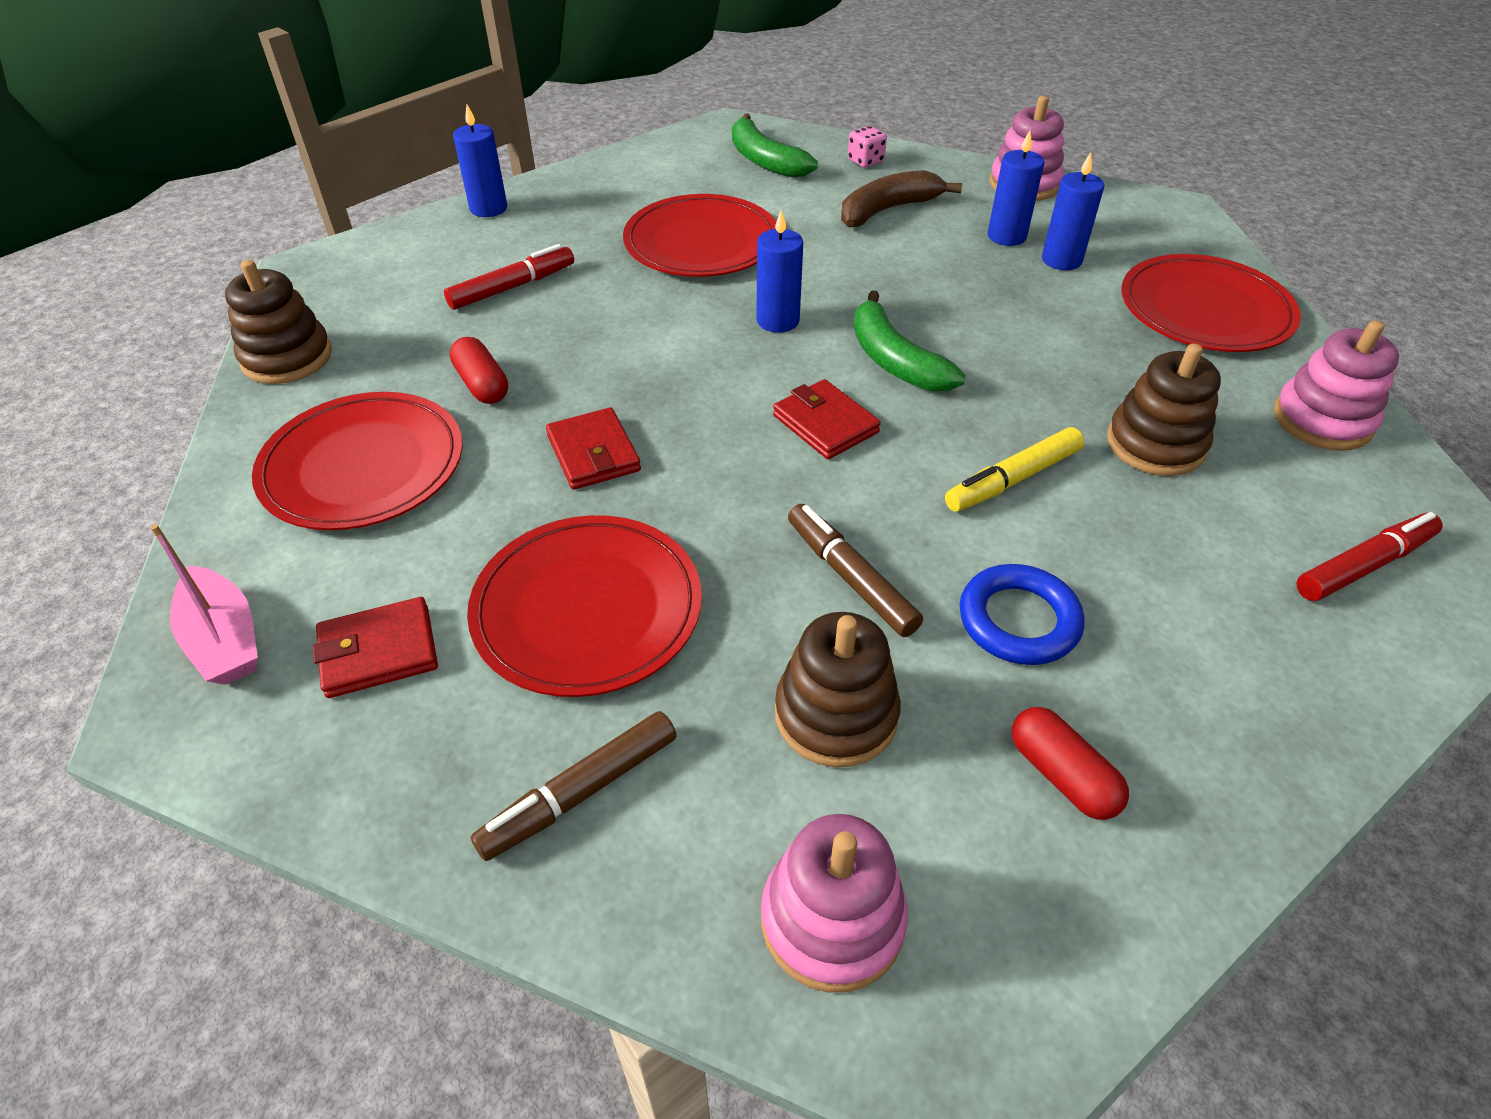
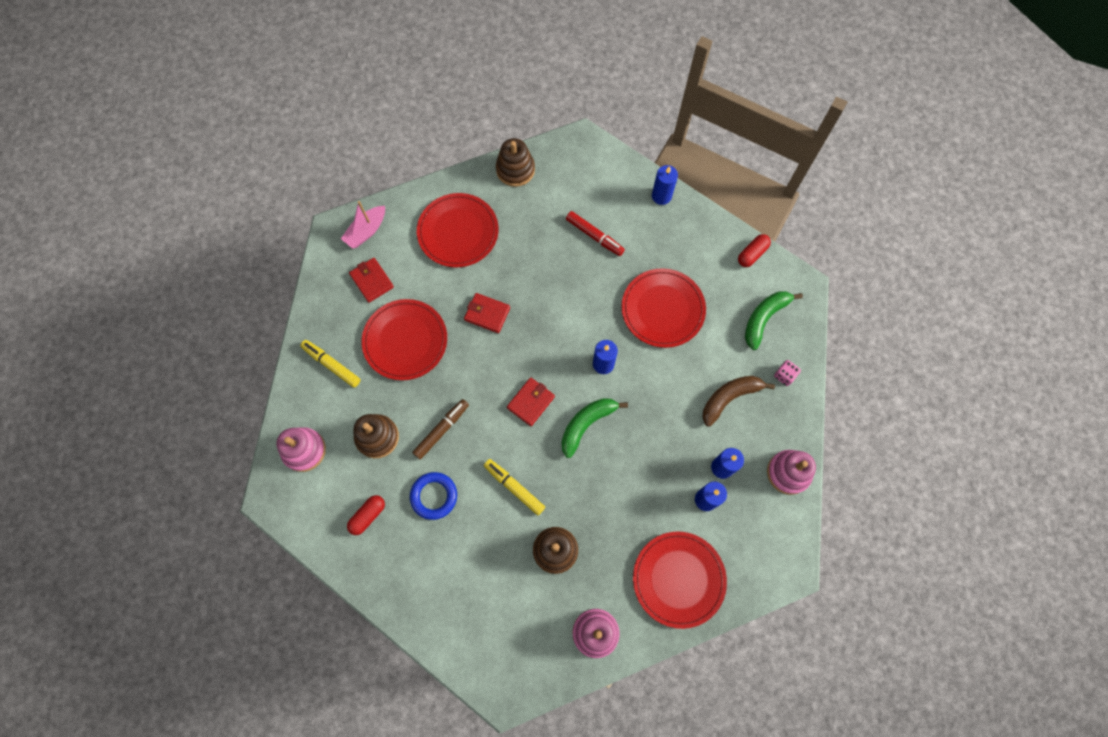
camera: 75 degrees right, 25 degrees up
(482, 384) = (519, 253): red capsule -> red capsule (752, 254)
(580, 792) = (332, 365): brown marker -> yellow marker
(593, 453) = (487, 314): red wallet -> red wallet turned 60 degrees clockwise
(888, 210) = (729, 398): brown banana -> brown banana turned 75 degrees counterclockwise
(1363, 565) = (496, 638): red marker -> none

